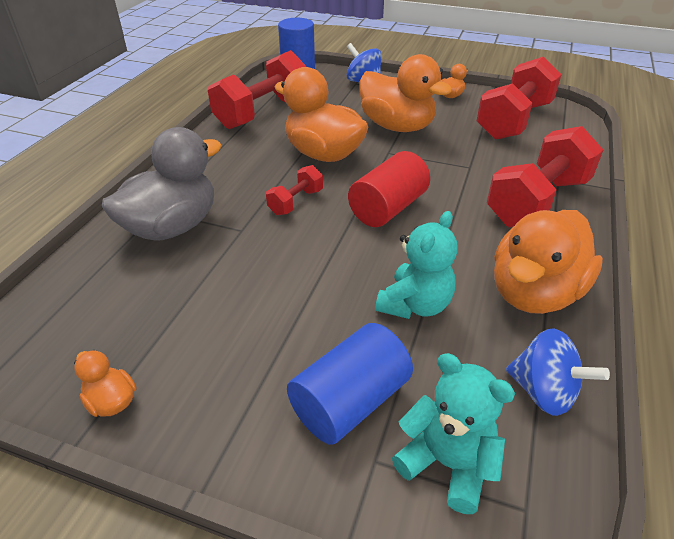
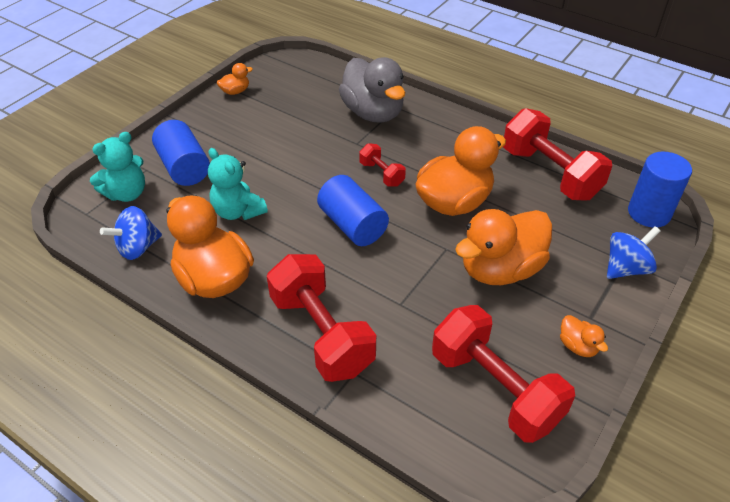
camera: 105 degrees right, 5 degrees up
(388, 208) = (352, 225): red cylinder -> blue cylinder

